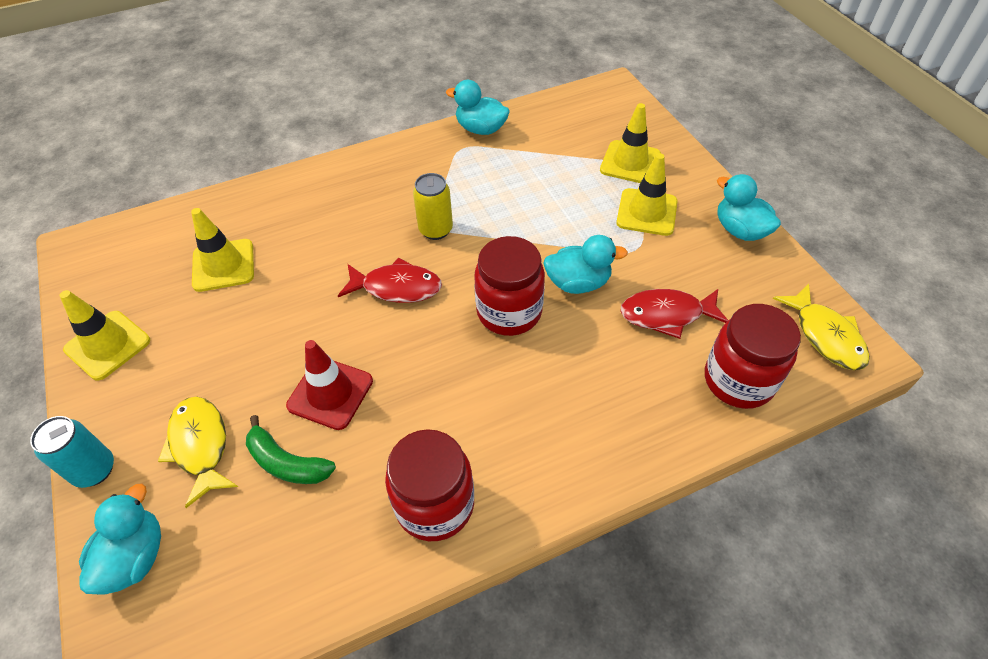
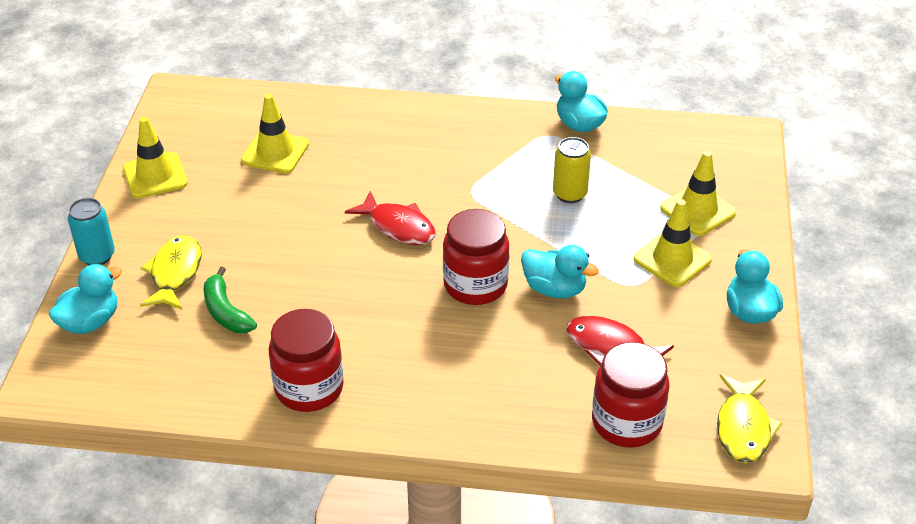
camera: 30 degrees right, 10 degrees down
(330, 393) = (289, 280): red traffic cone -> none
(435, 230) = (466, 195): yellow can -> yellow can (569, 194)

